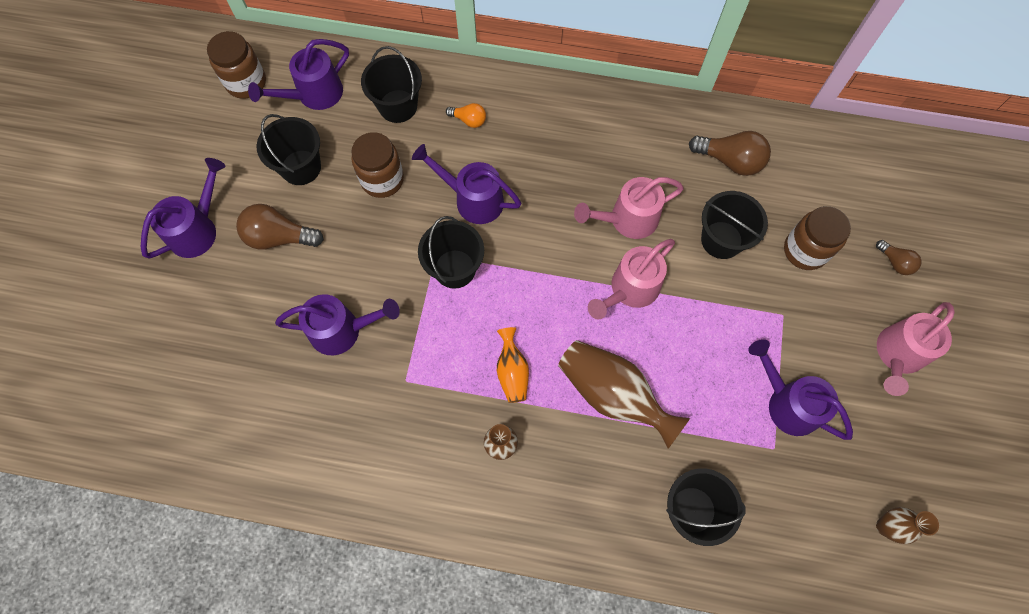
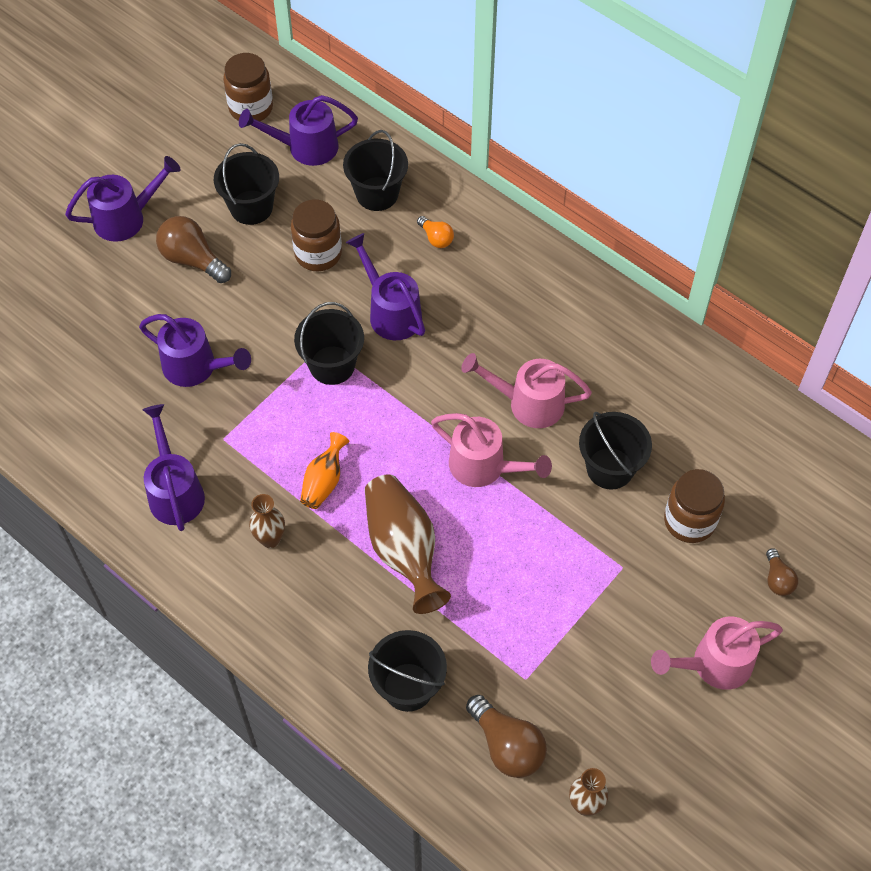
camera: 30 degrees right, 10 degrees down
(629, 290) = (485, 467): pink watering can -> pink watering can turned 135 degrees counterclockwise
(730, 161) = (673, 400): brown light bulb -> brown light bulb (507, 746)
(787, 403) = (568, 646): purple watering can -> purple watering can (175, 491)

